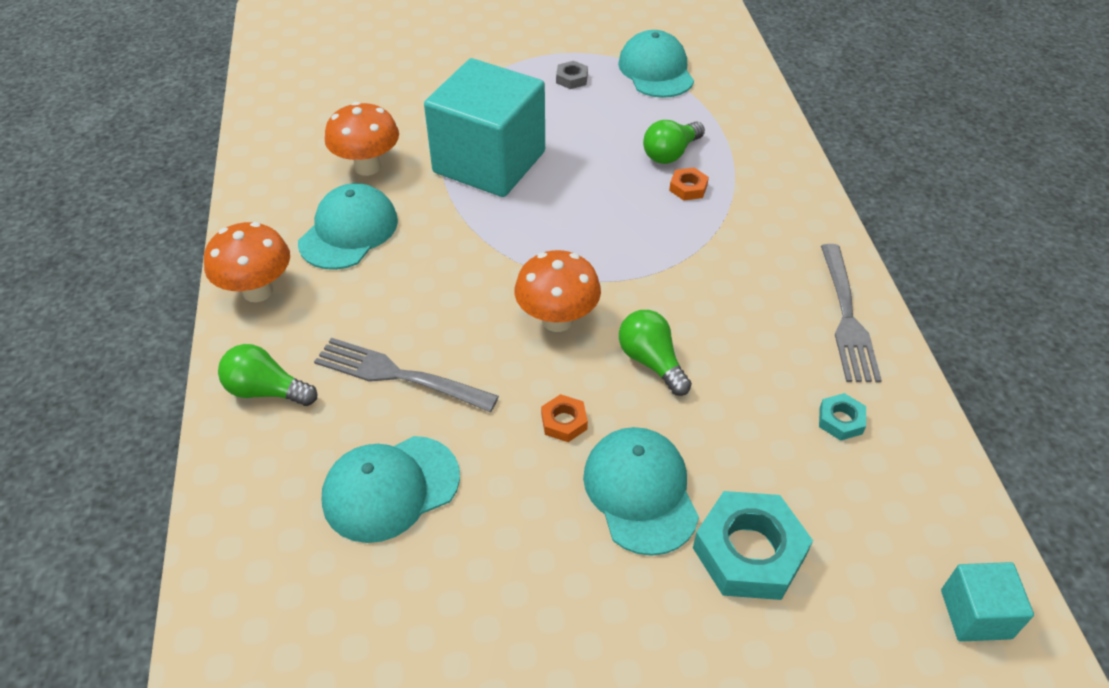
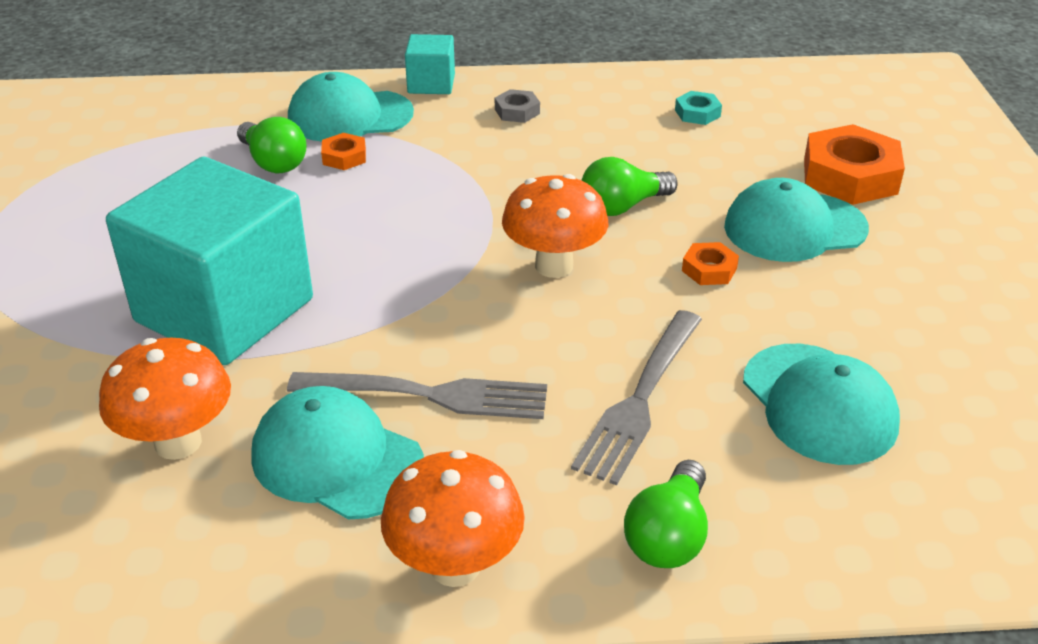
camera: 85 degrees left, 10 degrees down
(572, 79) = (62, 226): grey nut -> grey nut (517, 111)
(656, 70) = (88, 157): turquoise cap -> turquoise cap (350, 116)
(749, 552) = (850, 176): turquoise nut -> orange nut
(846, 317) = (568, 92): grey fork -> grey fork (429, 395)
(975, 614) = (882, 87): turquoise cube -> turquoise cube (431, 84)

